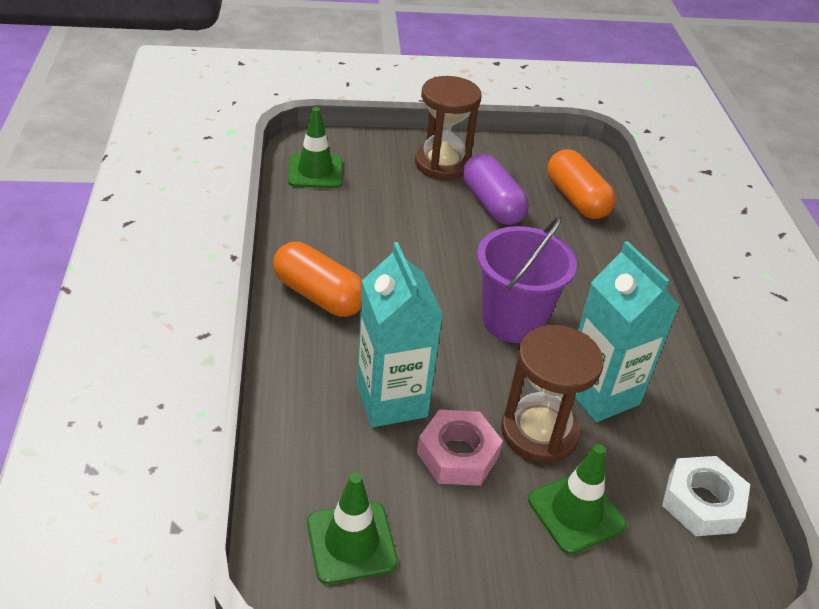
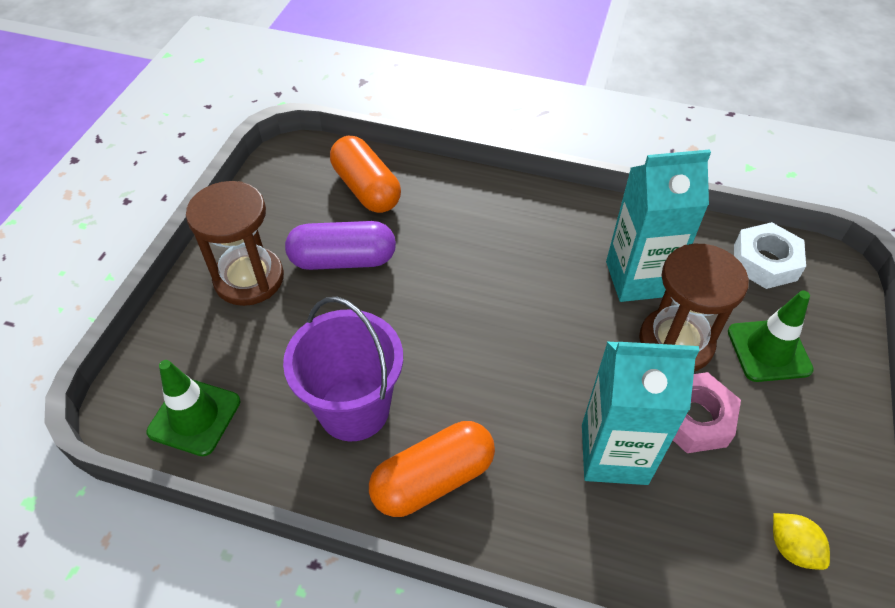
camera: 65 degrees left, 10 degrees up
(351, 542) = (792, 548): green traffic cone -> yellow lemon
(513, 320) = (527, 308): purple bucket -> purple bucket (354, 409)
(576, 199) = (366, 189): orange capsule -> orange capsule turned 60 degrees clockwise

